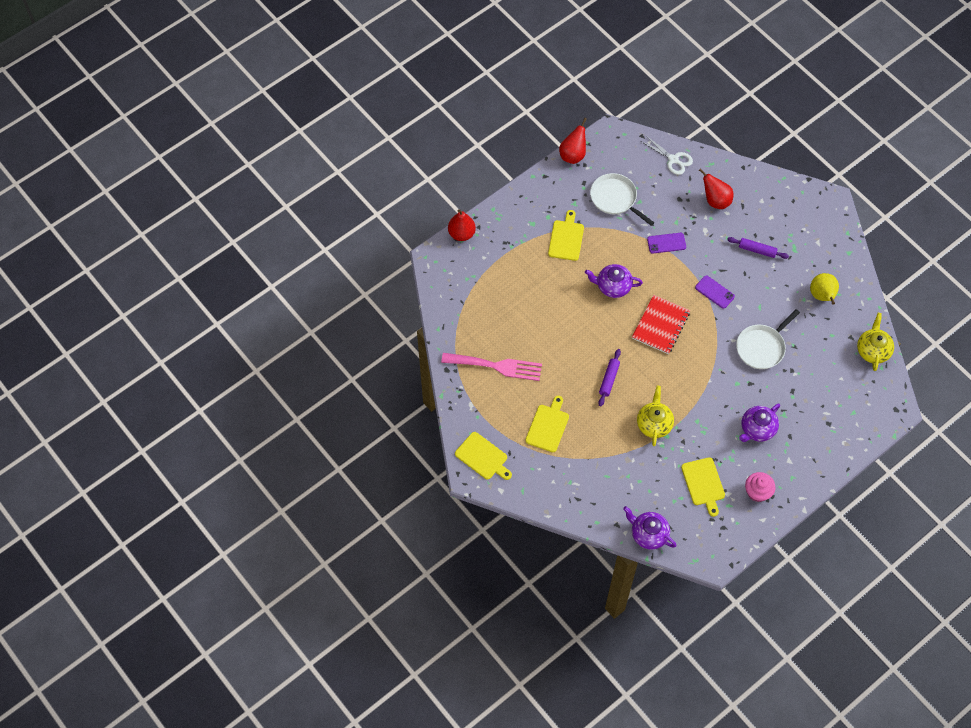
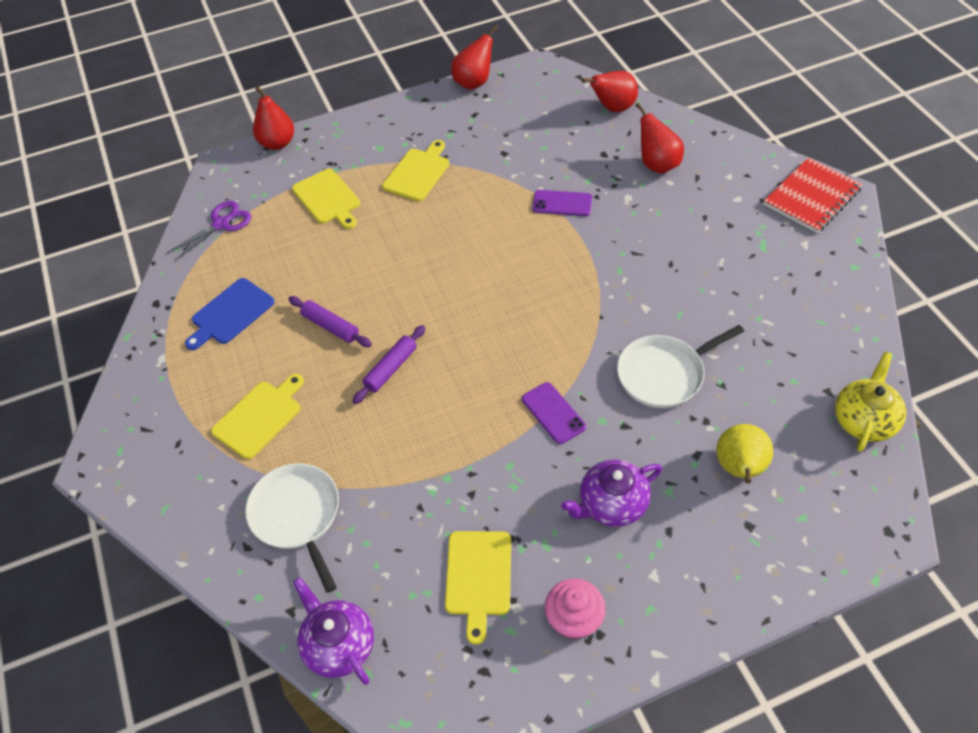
camera: 20 degrees right, 10 degrees down
(457, 305) = (221, 224): none -> purple scissors
(483, 457) = (133, 440): yellow cutting board -> yellow cutting board (328, 198)
(496, 366) = (230, 313): pink fork -> blue cutting board
(613, 286) = (457, 243): purple teapot -> none
(615, 198) = (510, 138): white pan -> white pan (297, 515)
(654, 424) = (433, 453): yellow teapot -> none
(660, 325) = (508, 309): red notebook -> red notebook (812, 197)
(673, 159) = (613, 108): white scissors -> red pear
(714, 292) = (612, 280): purple phone -> purple phone (553, 413)
(757, 250) = (701, 237): purple rolling pin -> purple rolling pin (330, 326)
(822, 296) = (792, 319): yellow pear -> yellow pear (739, 469)

